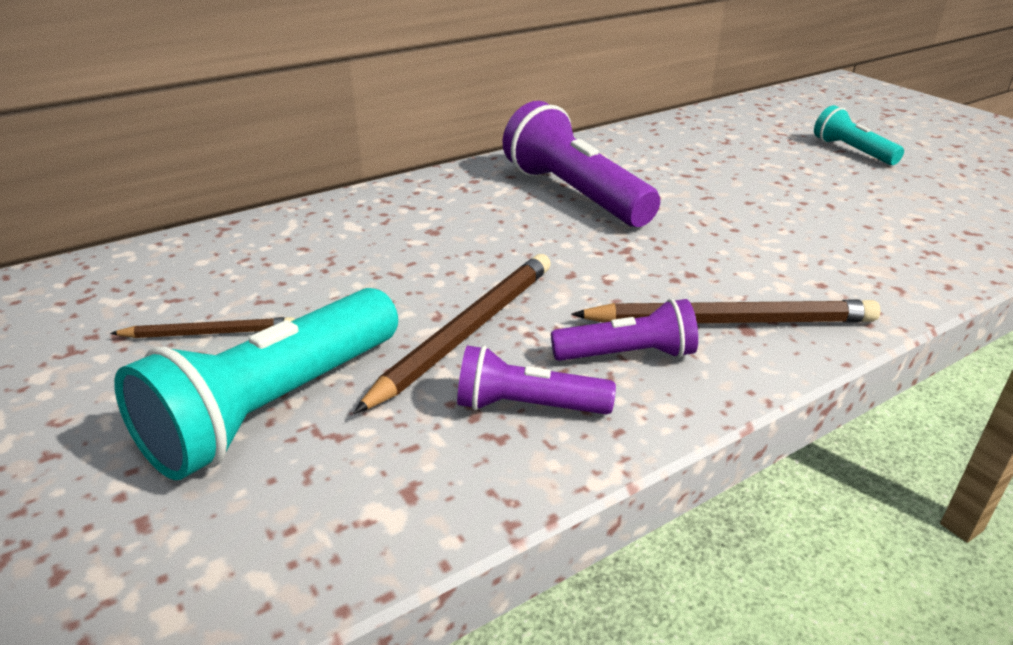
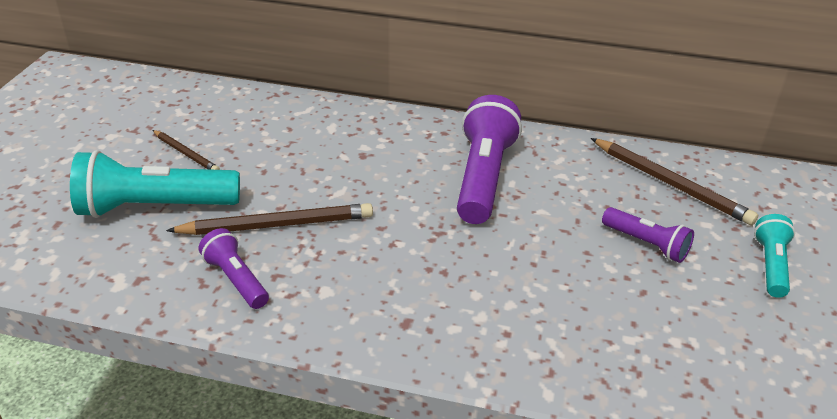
camera: 45 degrees right, 5 degrees up
(627, 354) = (321, 290): purple flashlight -> purple flashlight (646, 244)
(730, 321) = (405, 312): brown pencil -> brown pencil (670, 184)

